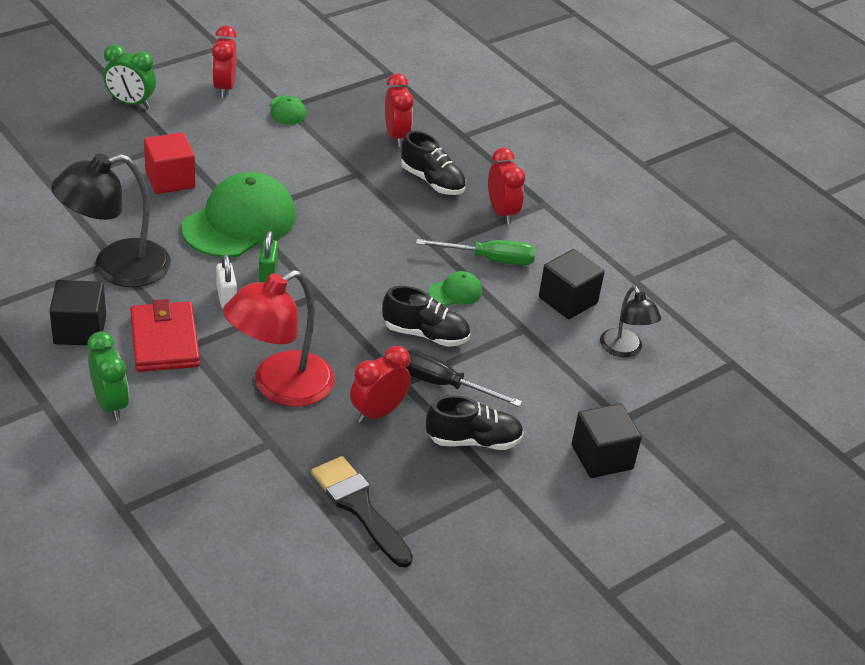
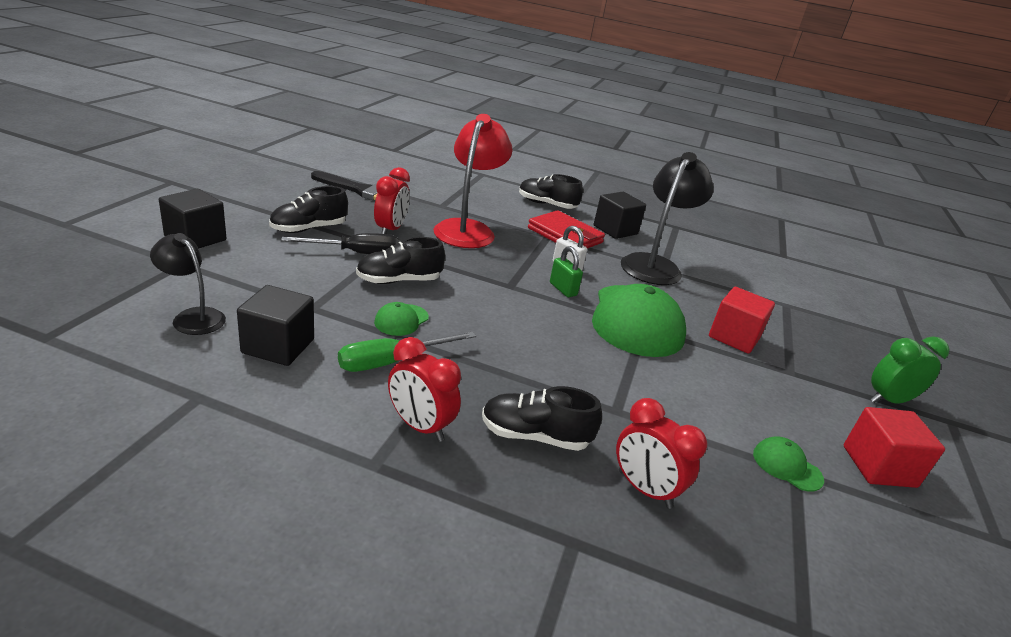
camera: 145 degrees right, 10 degrees down
(110, 404) = (546, 204): green clock -> black shoe
(224, 87) = (879, 466): red clock -> red cube

